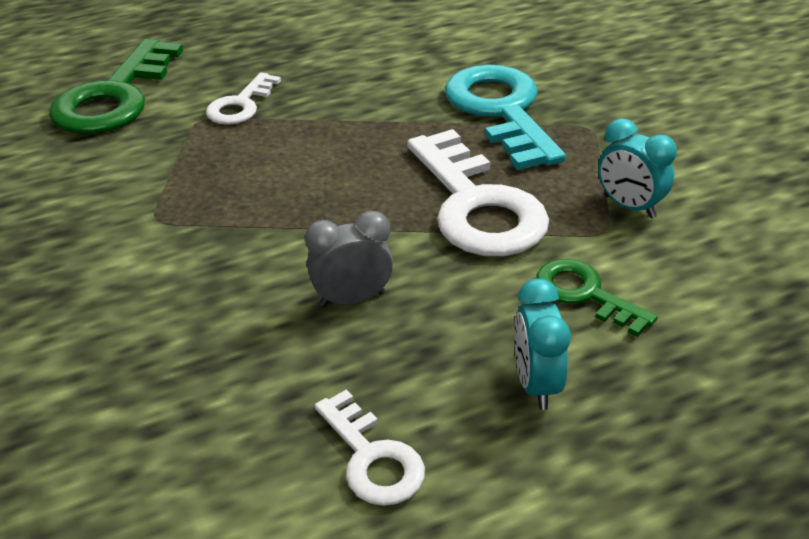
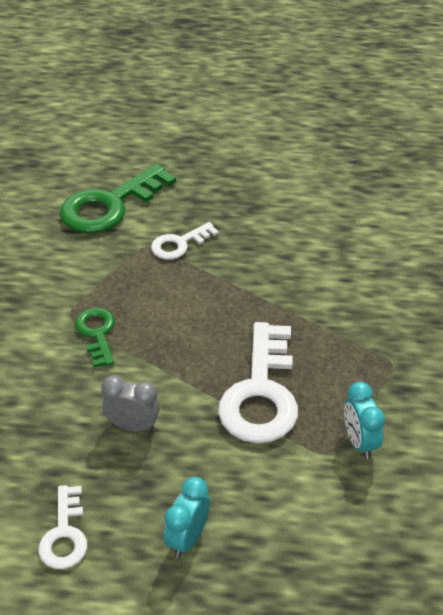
camera: 30 degrees right, 5 degrees up
(501, 111) = (343, 322): turquoise key -> none
(585, 294) = (270, 493): green key -> green key (97, 333)

